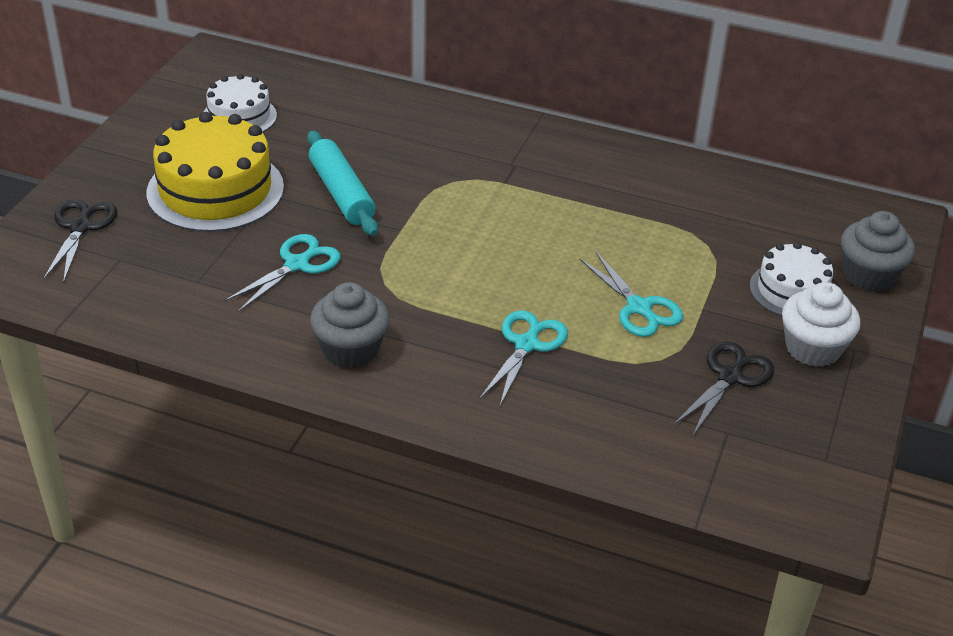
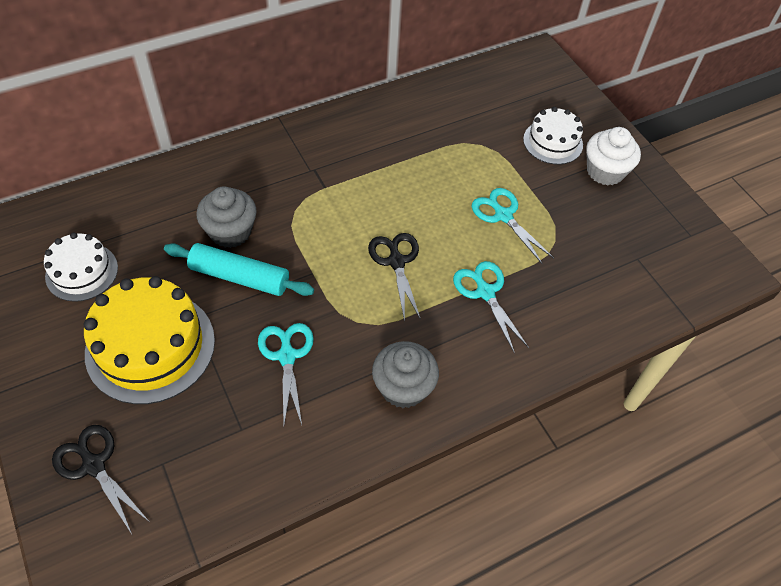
camera: 50 degrees left, 15 degrees up
(639, 307) = (503, 216): turquoise scissors -> turquoise scissors turned 135 degrees counterclockwise
(730, 377) = (596, 223): black scissors -> black scissors (396, 262)
(869, 275) = (570, 103): grey cupcake -> grey cupcake (230, 232)

